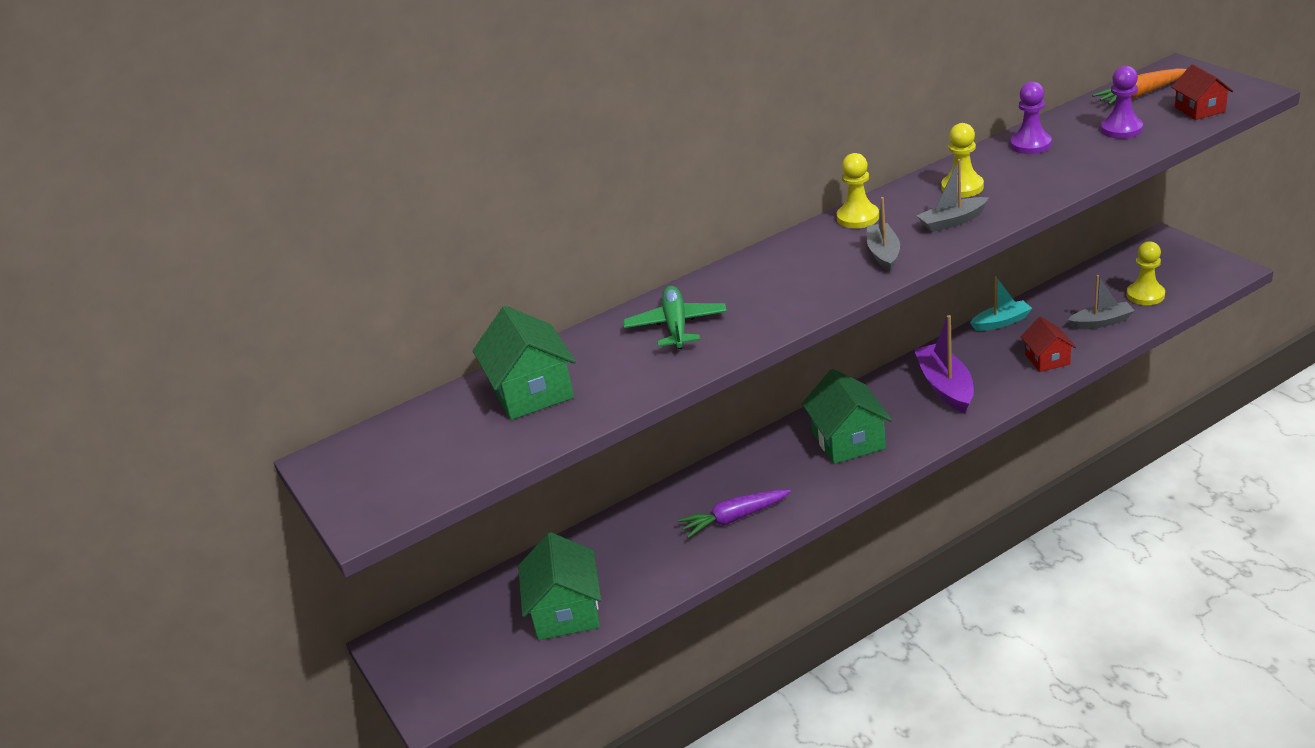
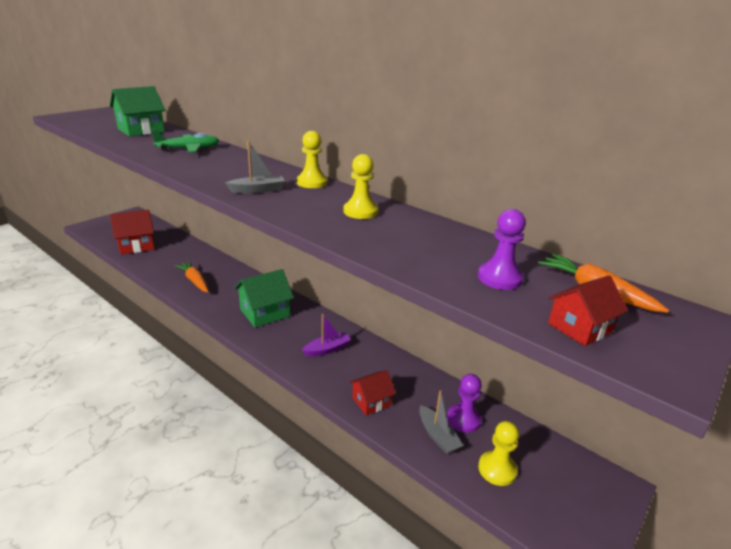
camera: 65 degrees right, 5 degrees down
(566, 611) = (136, 245): green house -> red house
(734, 518) = (195, 281): purple carrot -> orange carrot
(945, 386) = (327, 349): purple boat -> purple boat, size x0.65
(952, 221) = (303, 209): grey boat -> none
(1001, 322) = (420, 374): turquoise boat -> none
(1030, 144) = (447, 236): purple pawn -> purple pawn (463, 419)

